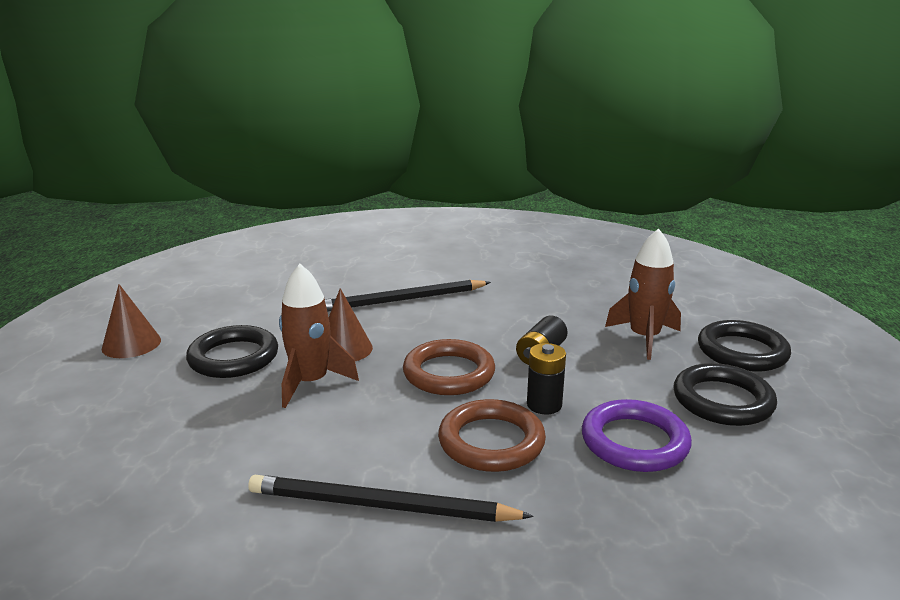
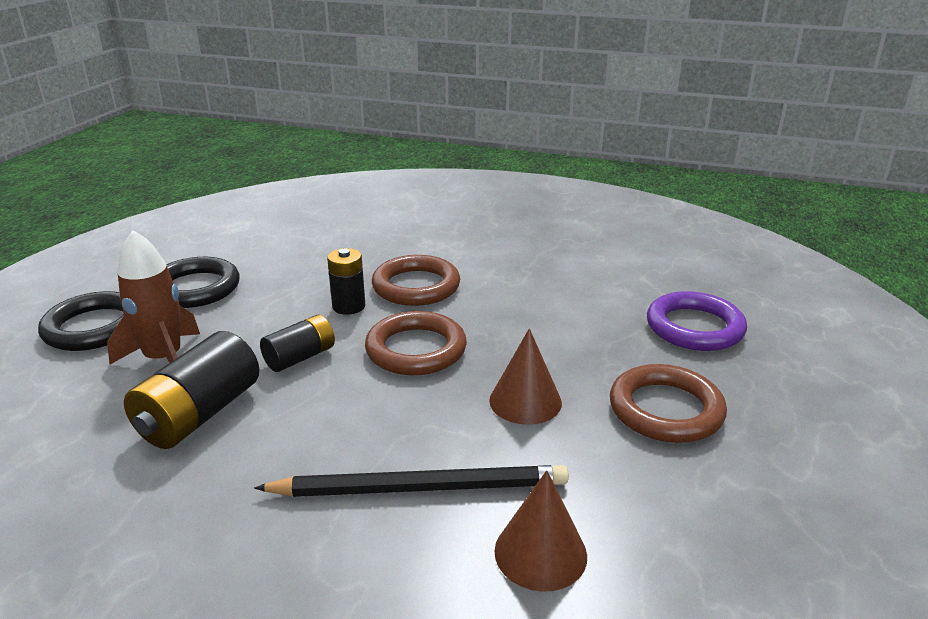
camera: 165 degrees left, 5 degrees up
(131, 344) = (825, 458): brown cone -> brown cone (540, 553)
(233, 357) = (665, 410): black ring -> brown ring
(311, 383) = (566, 360): brown rocket -> none
(380, 506) = (515, 262): black pencil -> none
(569, 313) = (199, 414): none -> black battery
(634, 442) = (307, 272): purple ring -> purple ring (694, 327)

